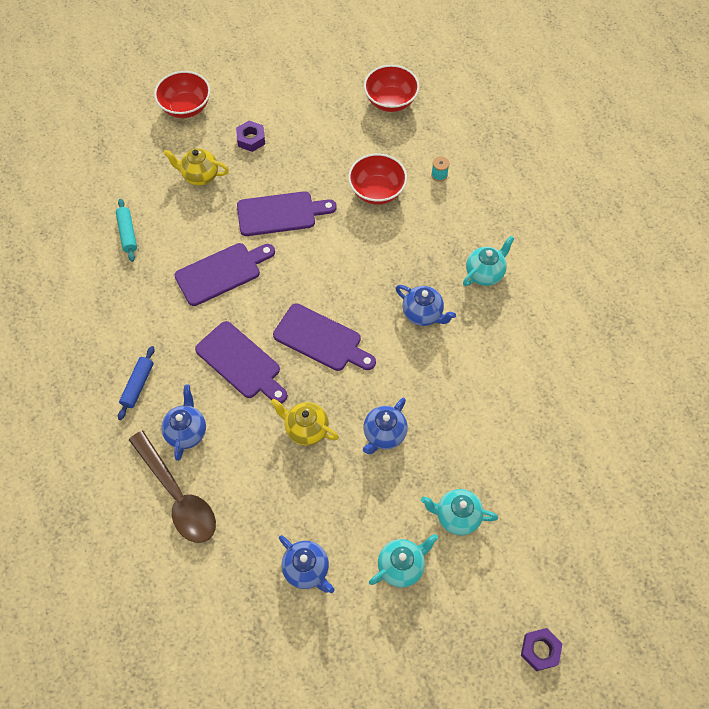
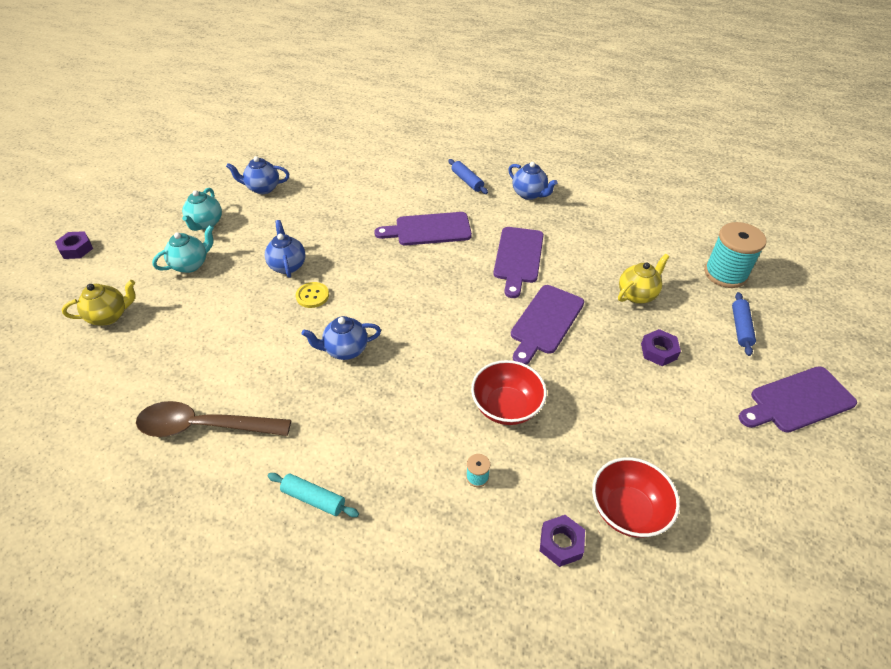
camera: 130 degrees right, 15 degrees down
(127, 136) = (725, 274): none -> turquoise spool
(127, 233) = (607, 229): turquoise rolling pin -> turquoise rolling pin (314, 499)
(178, 495) = (373, 165): brown spoon -> brown spoon (204, 426)
(186, 107) = (740, 328): red bowl -> blue rolling pin
(187, 432) = (409, 185): blue teapot -> blue teapot (529, 194)
(306, 429) = (342, 233): yellow teapot -> yellow teapot (109, 316)
(321, 339) = (397, 277): purple cutting board -> purple cutting board (797, 401)
(397, 383) = (312, 296): none -> yellow button
(439, 118) = (561, 543): none -> purple nut
(485, 273) = (328, 424): turquoise teapot -> none

